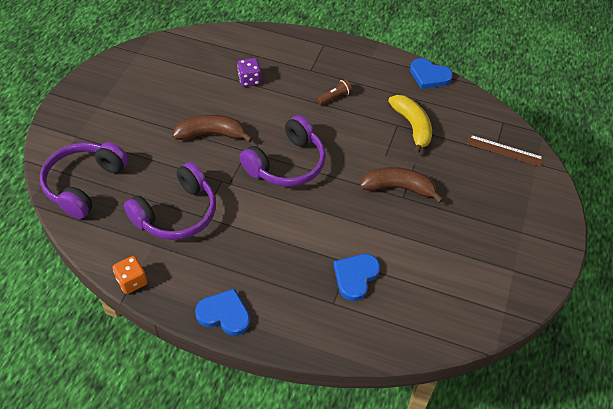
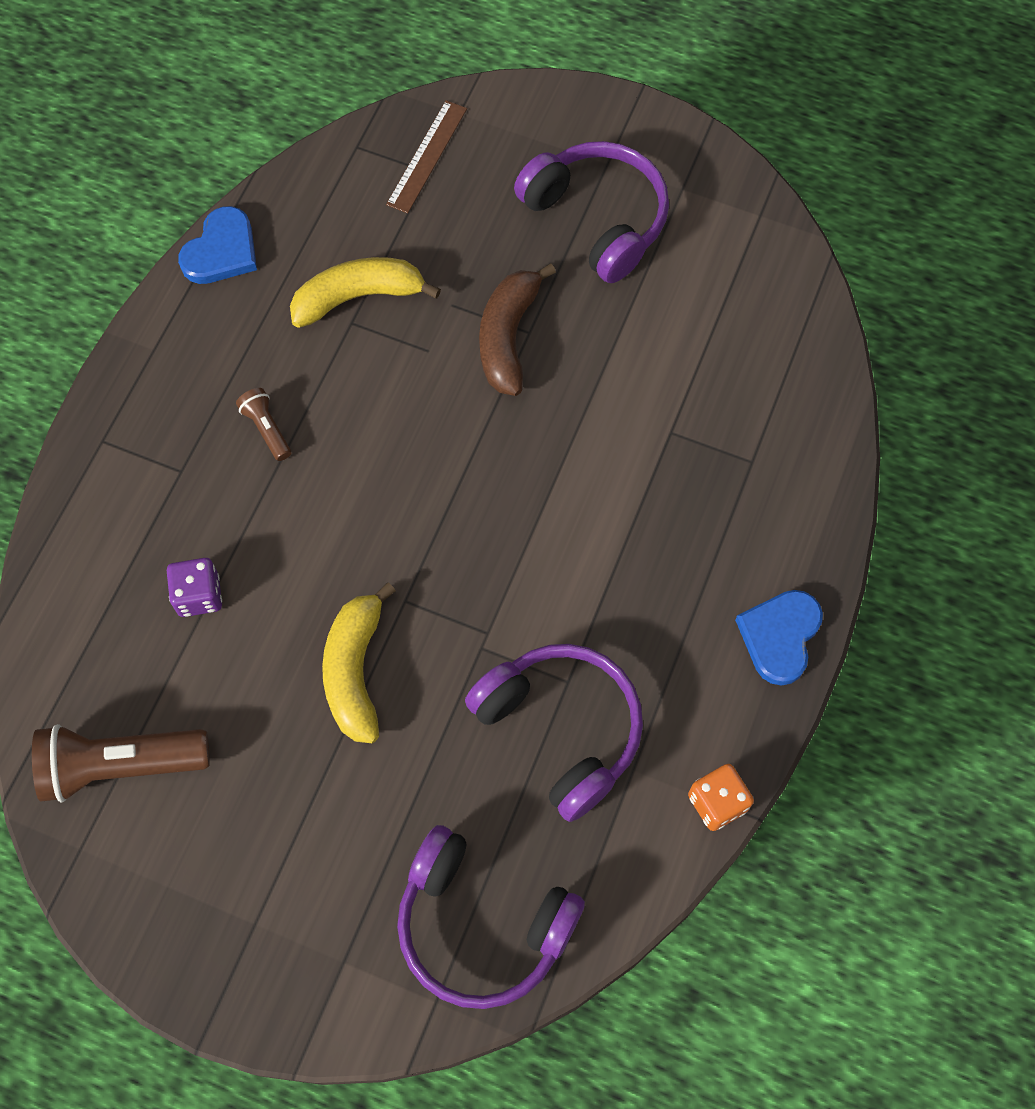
camera: 85 degrees left, 15 degrees up
(172, 61) = (121, 765): none -> brown flashlight
(211, 134) = (355, 671): brown banana -> yellow banana
(287, 164) = (443, 525): purple headphones -> purple headphones (597, 219)
(355, 277) = (699, 423): blue heart -> none

